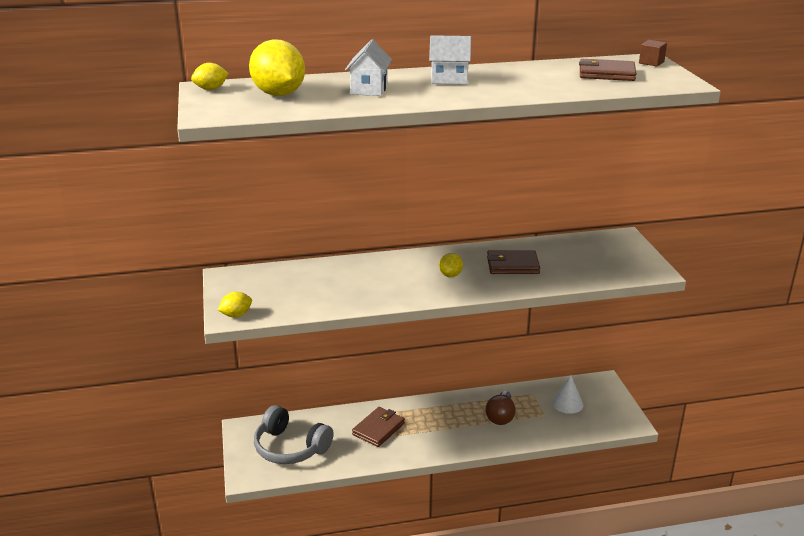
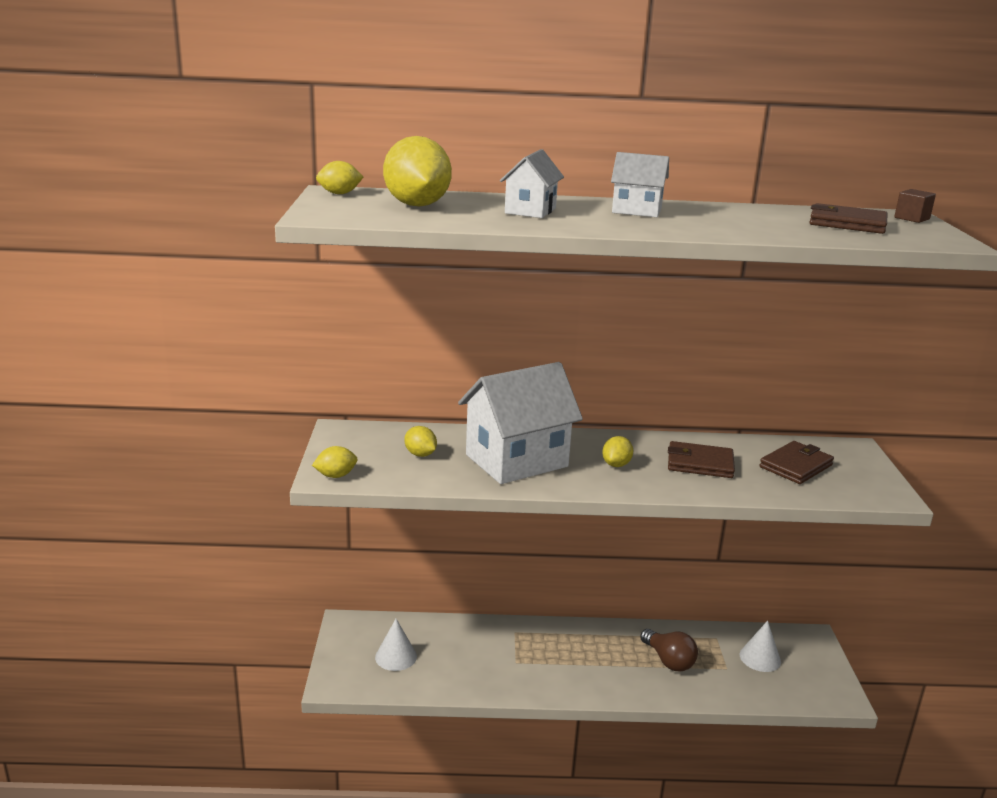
camera: 10 degrees right, 5 degrees down
(290, 447) = (396, 656): grey headphones -> white cone
(297, 288) = (420, 454): none -> yellow lemon
(374, 282) = (516, 461): none -> white house
(378, 429) = (509, 651): brown wallet -> brown wallet (796, 466)
(500, 416) = (668, 661): brown light bulb -> brown light bulb turned 60 degrees counterclockwise

